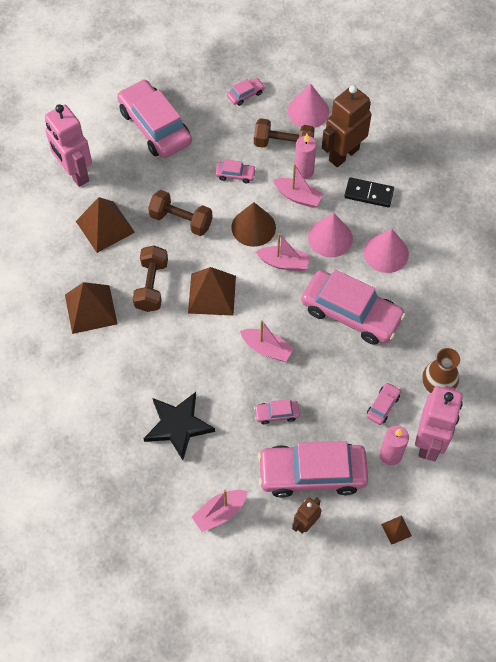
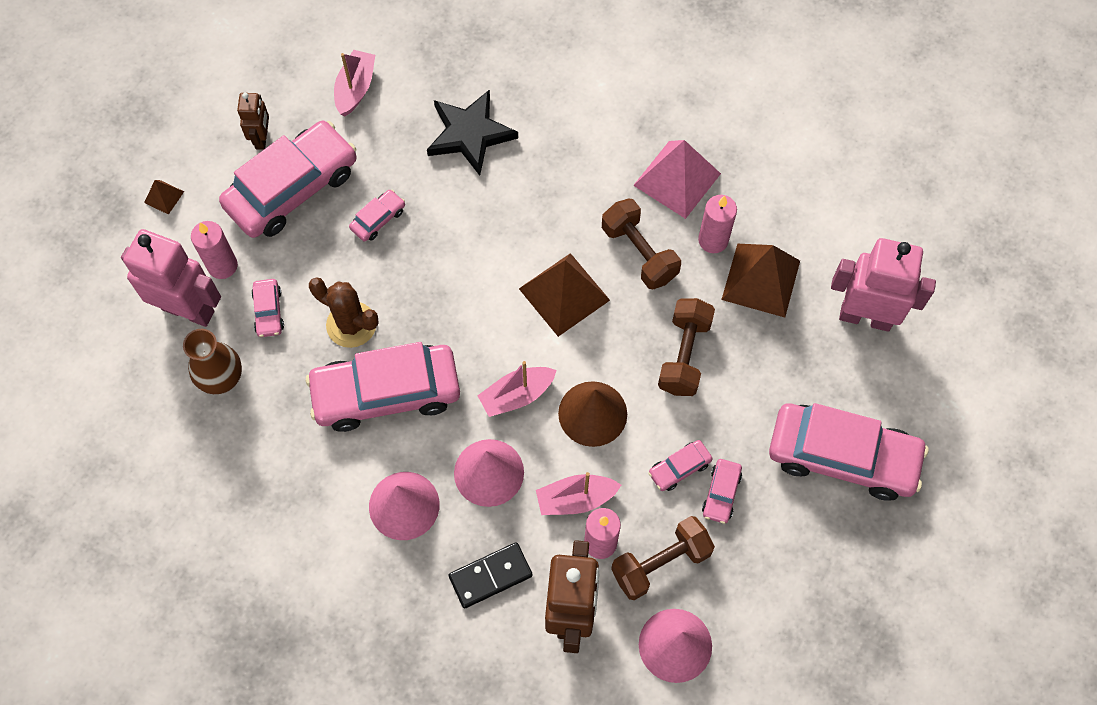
camera: 140 degrees right, 5 degrees up
(91, 309) = (677, 179): brown pyramid -> pink pyramid
(107, 263) = (713, 240): none -> pink candle
(181, 220) = (684, 355): brown dumbbell -> brown dumbbell turned 60 degrees counterclockwise
(245, 94) = (780, 603): pink car -> pink car (721, 493)
(267, 348) = (448, 279): pink boat -> none
(341, 363) = (351, 325): none -> brown cactus
(429, 442) = (188, 310): pink robot -> pink robot turned 135 degrees clockwise

